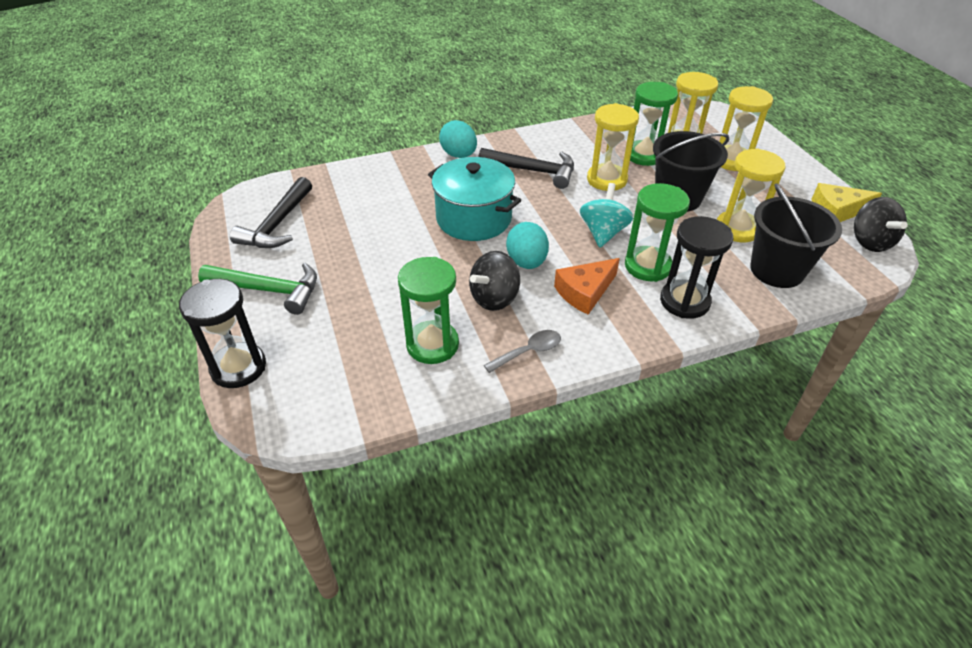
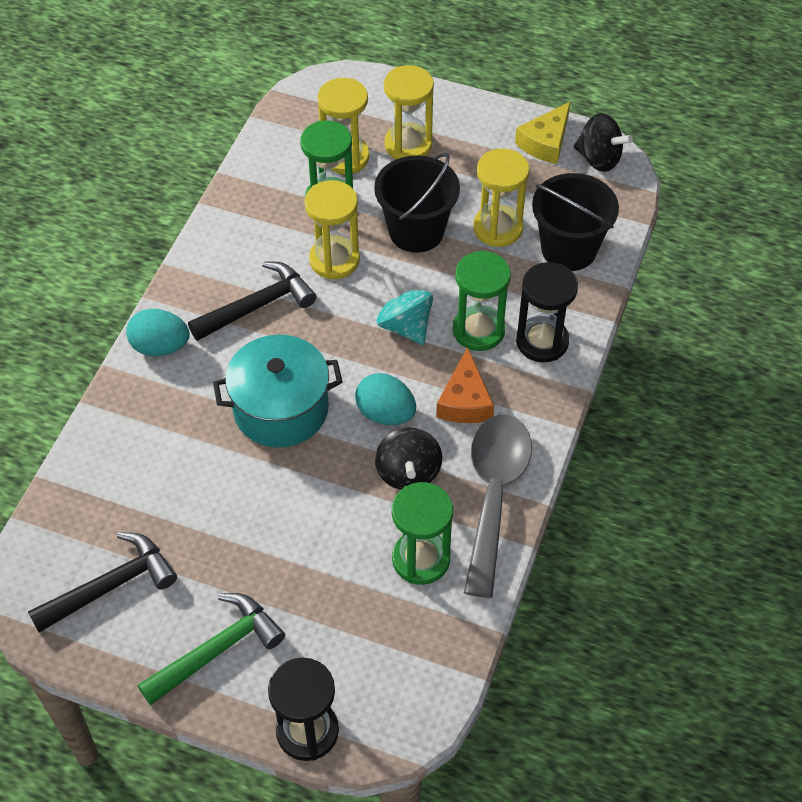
camera: 50 degrees left, 10 degrees up
(277, 224) = (111, 586): black hammer -> black hammer turned 90 degrees counterclockwise
(528, 352) = (494, 494): grey spoon -> grey spoon, size x2.22

